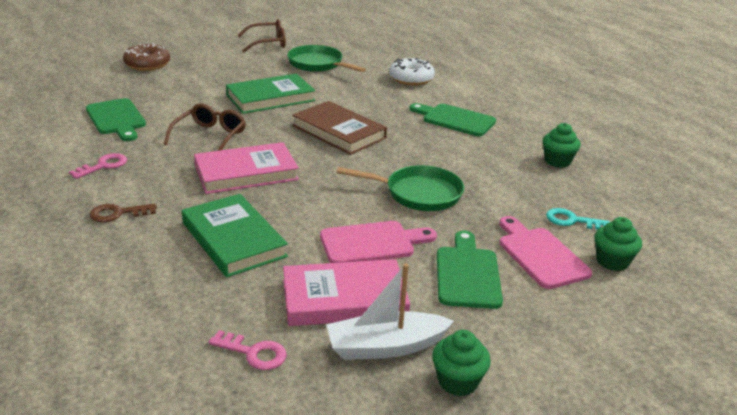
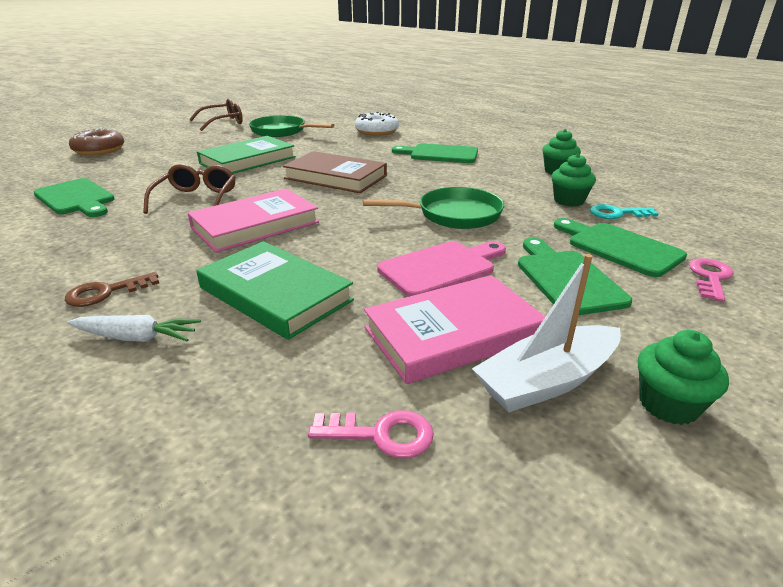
camera: 15 degrees left, 0 degrees up
(103, 166) = (71, 244): pink key -> pink key (710, 277)
(129, 253) = (137, 337): none -> white carrot
(540, 255) = (619, 247): pink cutting board -> green cutting board
(612, 261) = (688, 241): green cupcake -> green cupcake (568, 201)

